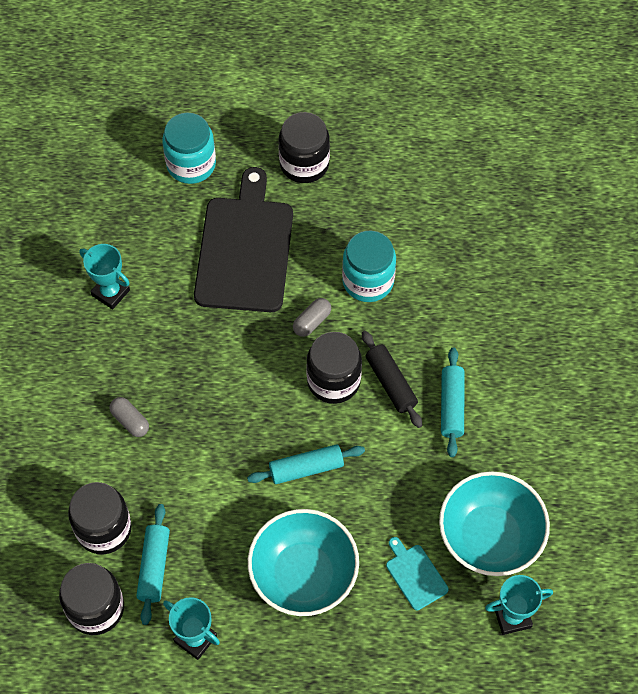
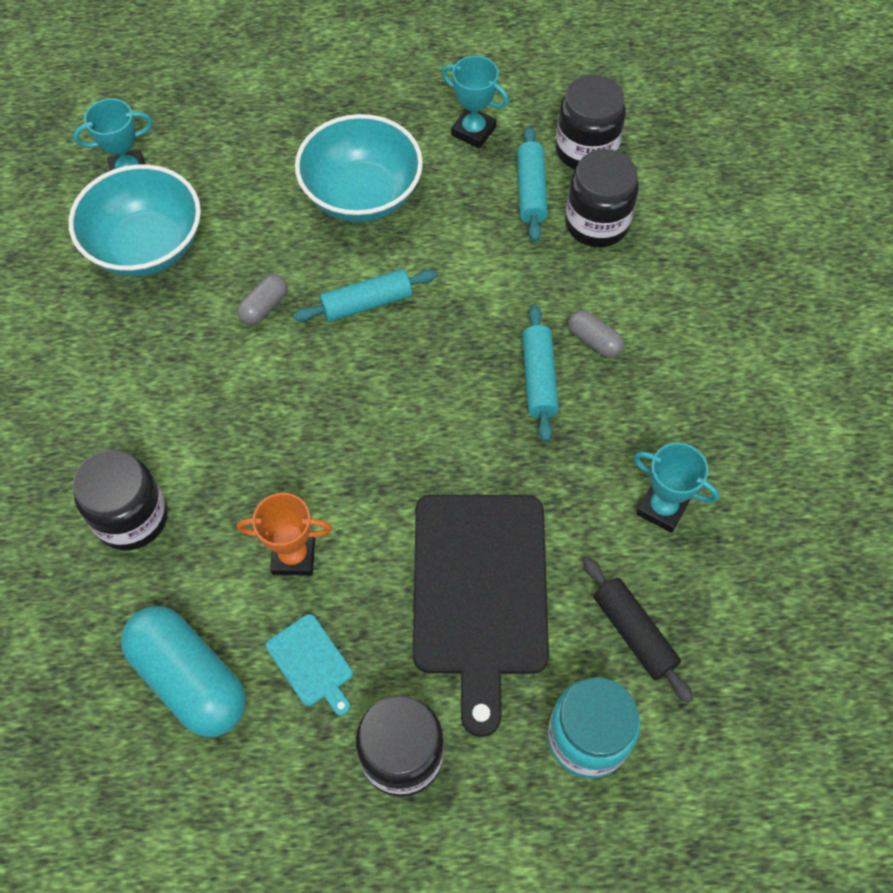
camera: 175 degrees right, 0 degrees up
(312, 322) = (372, 488): grey capsule -> grey capsule (264, 306)
(333, 381) = (337, 410): black jar -> black jar (131, 517)
(368, 281) = (293, 556): turquoise jar -> orange trophy
(391, 383) = (261, 413): black rolling pin -> black rolling pin (633, 633)
(415, 575) = (235, 204): turquoise cutting board -> turquoise cutting board (311, 663)
(434, 213) = (190, 679): none -> turquoise capsule
(452, 406) = (181, 390): turquoise rolling pin -> turquoise rolling pin (538, 379)

